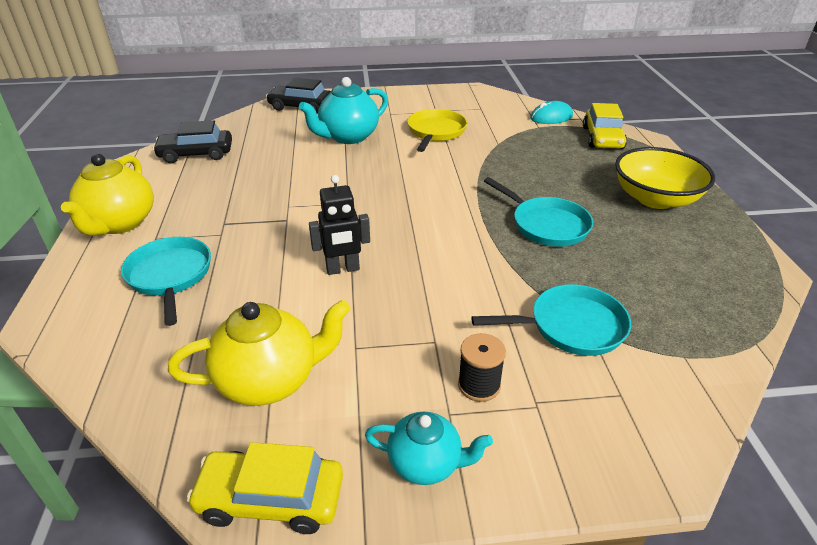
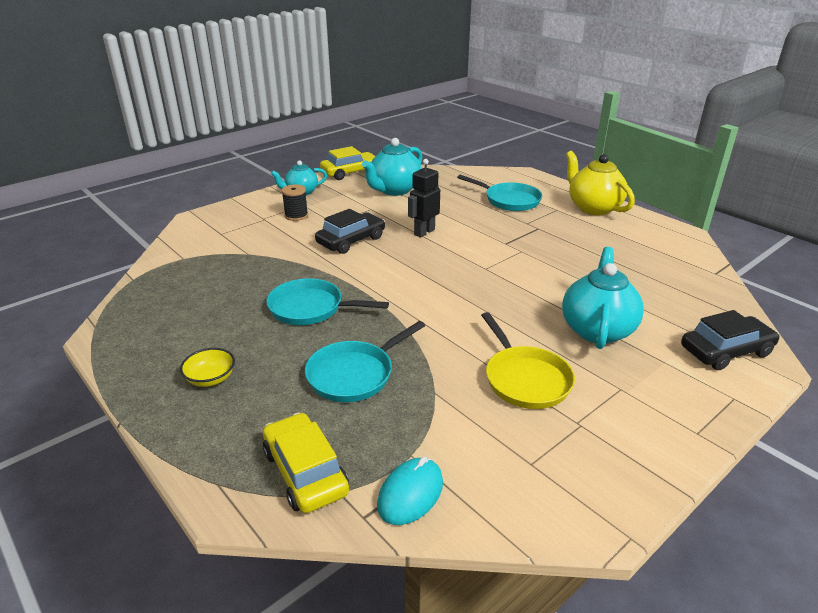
camera: 145 degrees right, 5 degrees down
(196, 154) = (670, 259): black car -> black car (351, 240)
(269, 380) = (394, 190): yellow teapot -> turquoise teapot
(571, 326) = (259, 250): turquoise pan -> turquoise pan (355, 374)
(655, 199) = (211, 379): yellow bowl -> yellow bowl, size x0.48

